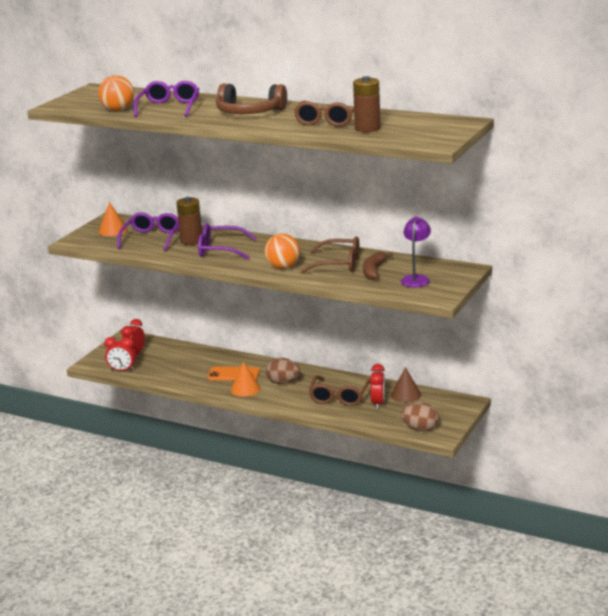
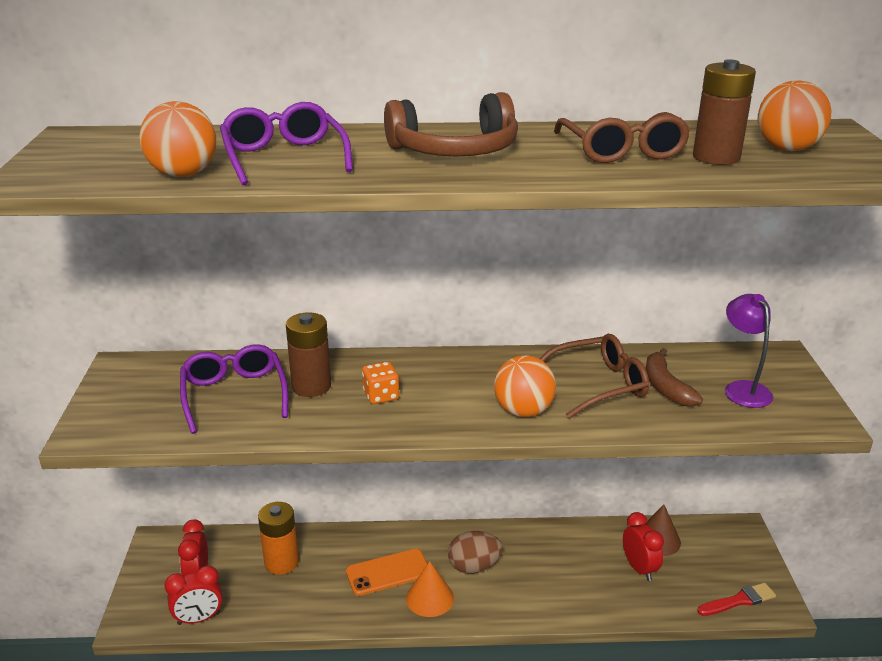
camera: 30 degrees left, 5 degrees up
(113, 230) = (146, 391): orange cone -> none
(182, 358) = (281, 562): none -> orange battery
(220, 250) = (381, 396): purple glasses -> orange dice
(339, 397) = (576, 571): brown glasses -> none
(413, 129) = (787, 149): none -> orange ball
(420, 429) = (739, 601): brown egg -> red brush

